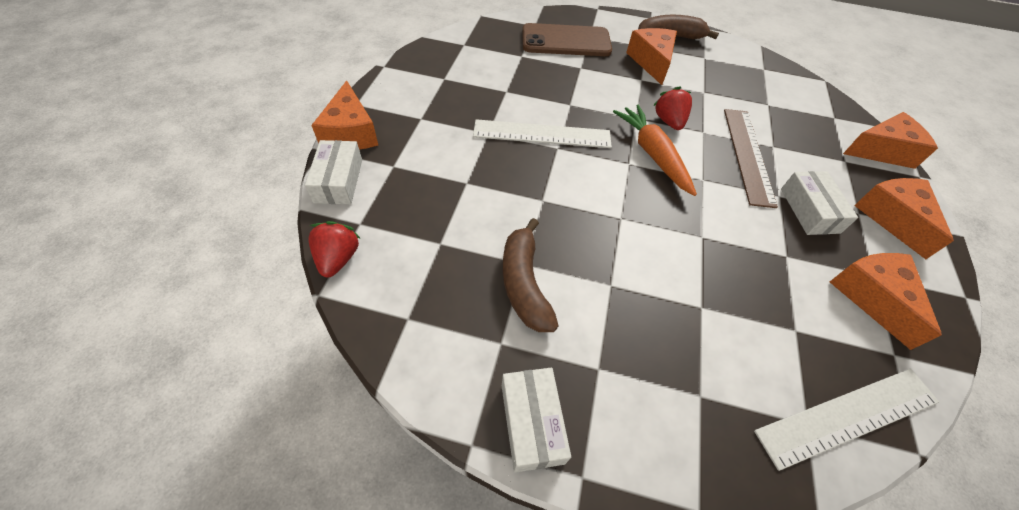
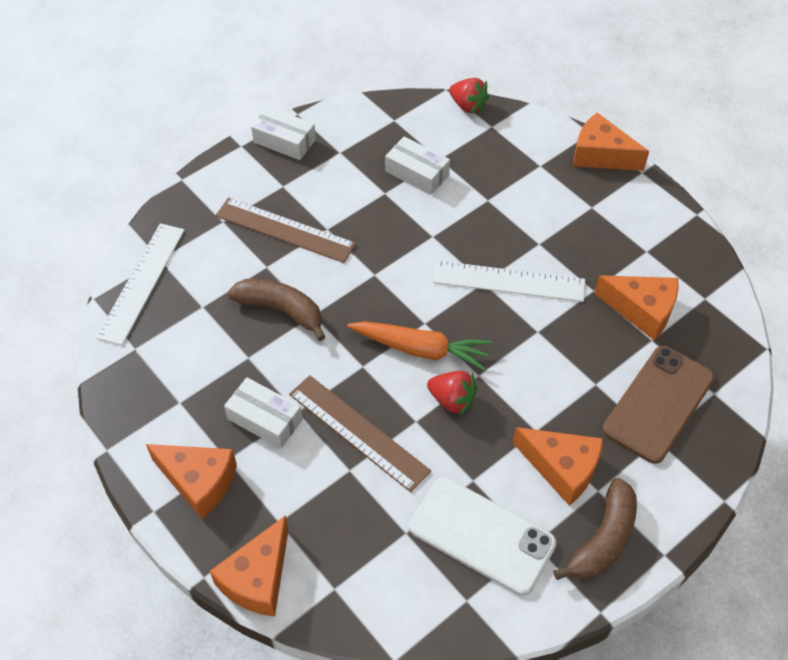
camera: 130 degrees right, 0 degrees up
(338, 181) = (545, 130): white box -> white box (417, 173)
(524, 283) = (369, 184): brown banana -> brown banana (281, 310)
(542, 134) = (509, 281): white ruler -> white ruler turned 60 degrees clockwise
(649, 322) = (285, 230): none -> brown ruler
(727, 76) = (482, 535): none -> white phone
(872, 297) = (172, 379): orange cheese -> orange cheese (642, 310)

